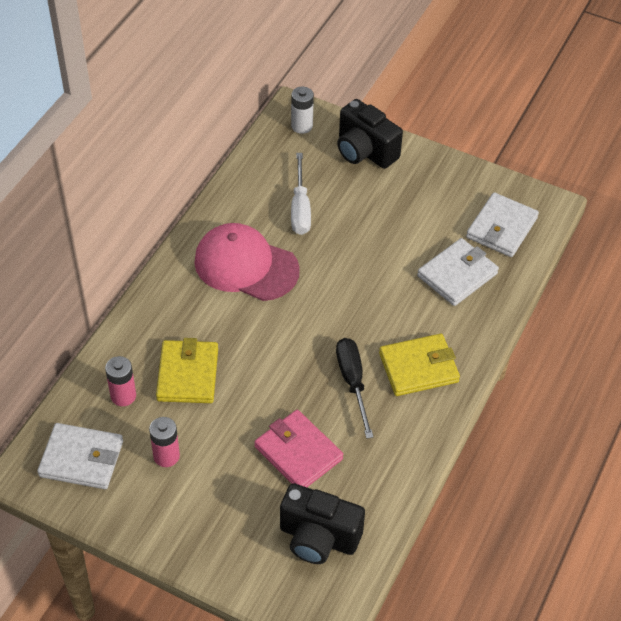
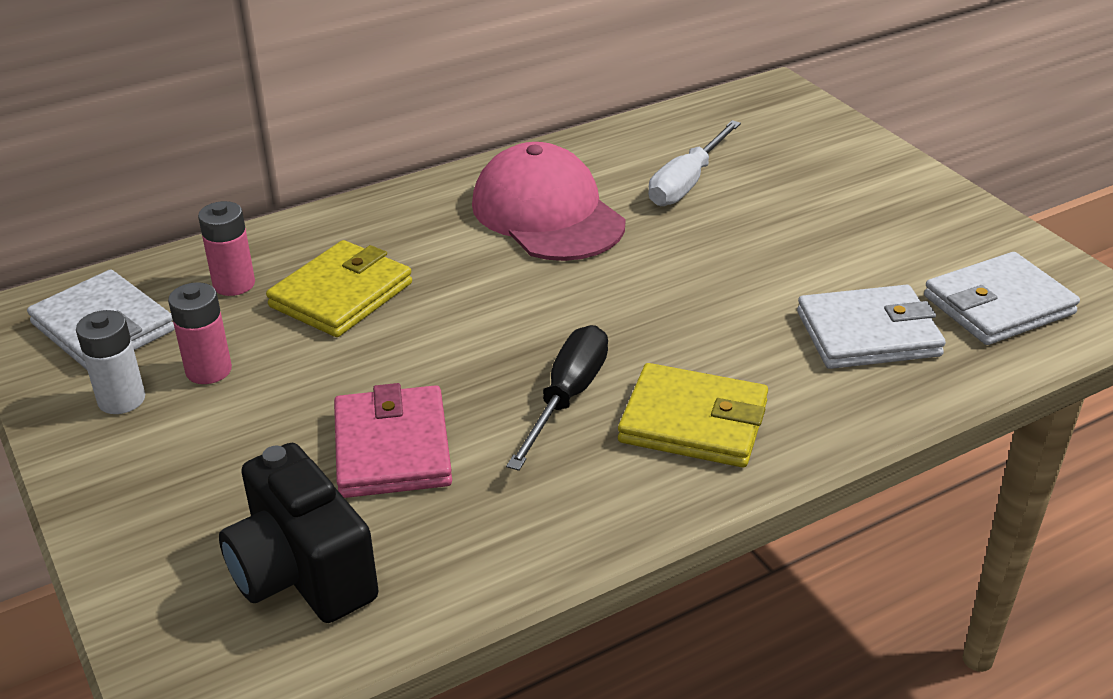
camera: 35 degrees right, 15 degrees down
(302, 126) = (772, 107): white battery -> white battery (121, 399)
(365, 151) = (842, 156): black camera -> none

